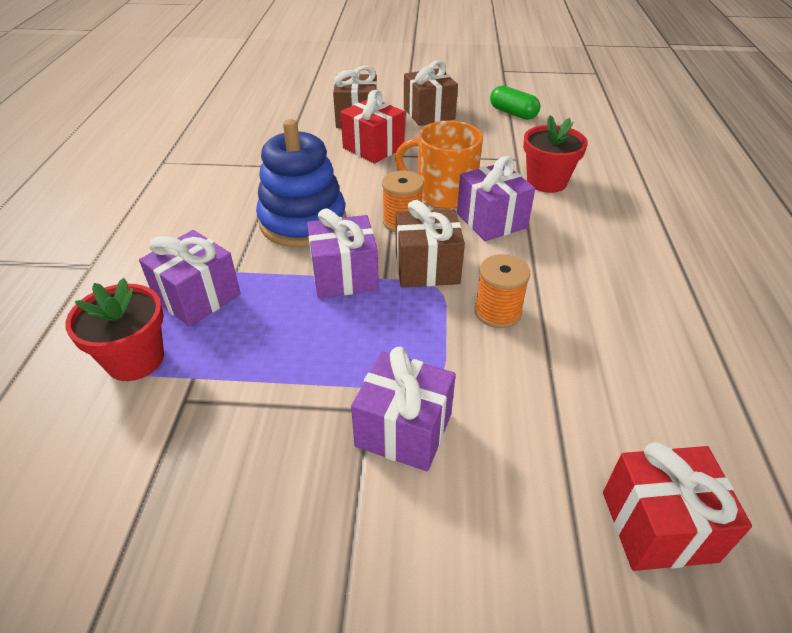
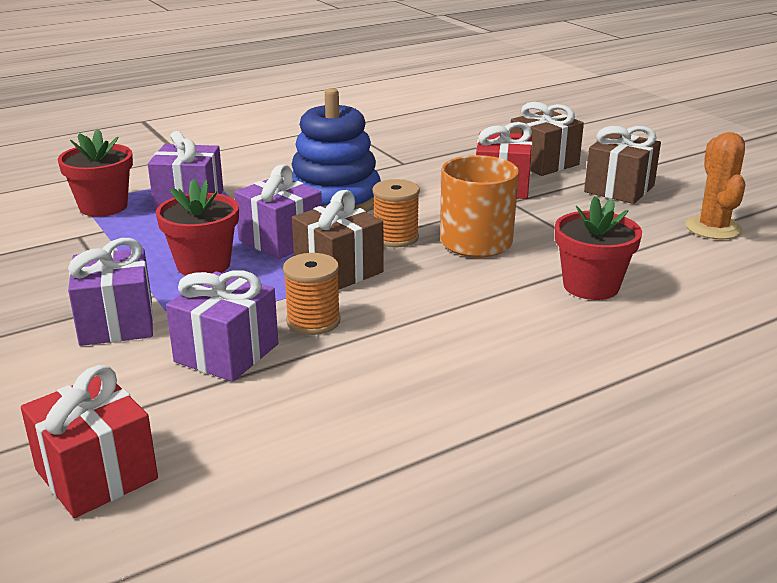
camera: 55 degrees right, 15 degrees down
(343, 335) = (203, 265): none -> red flower pot
(491, 220) = (463, 277): purple gift -> purple gift (226, 353)
(513, 113) = (713, 228): green capsule -> orange cactus

